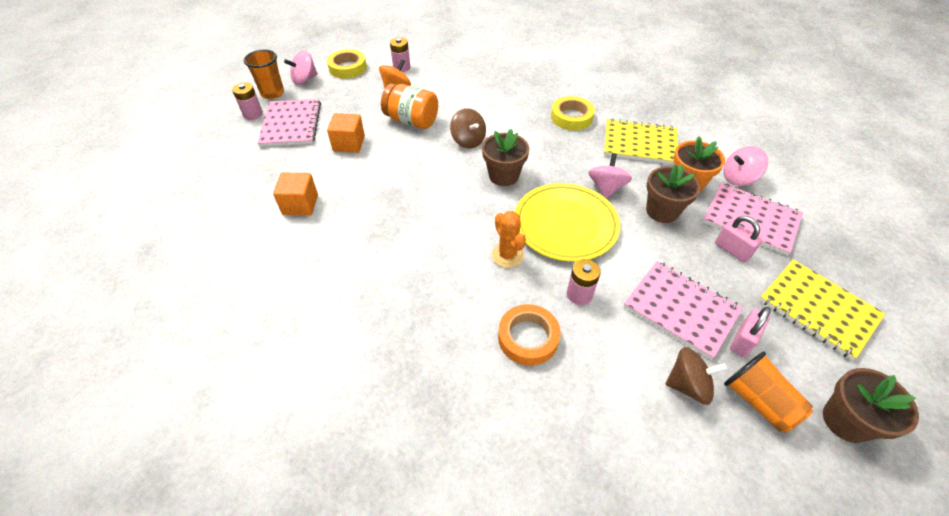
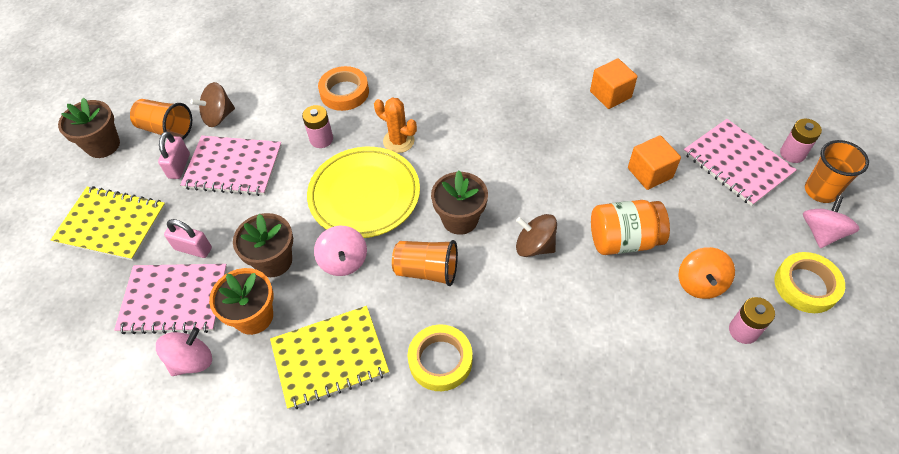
camera: 150 degrees right, 5 degrees up
(549, 158) = (427, 270): none -> orange cup

